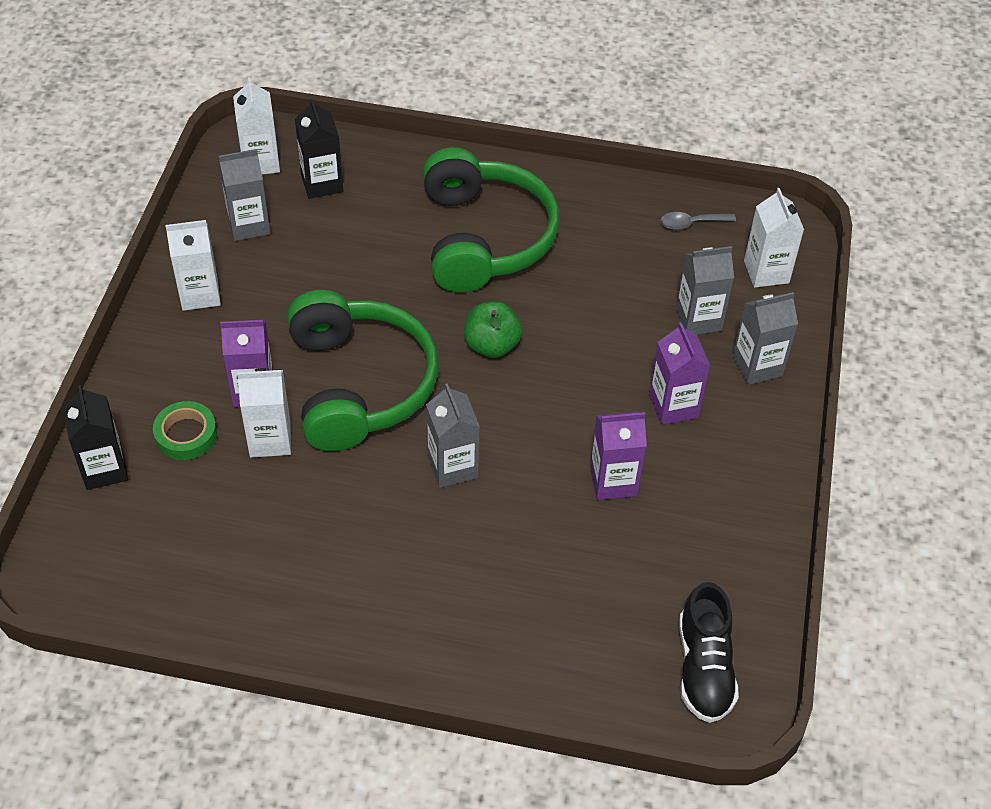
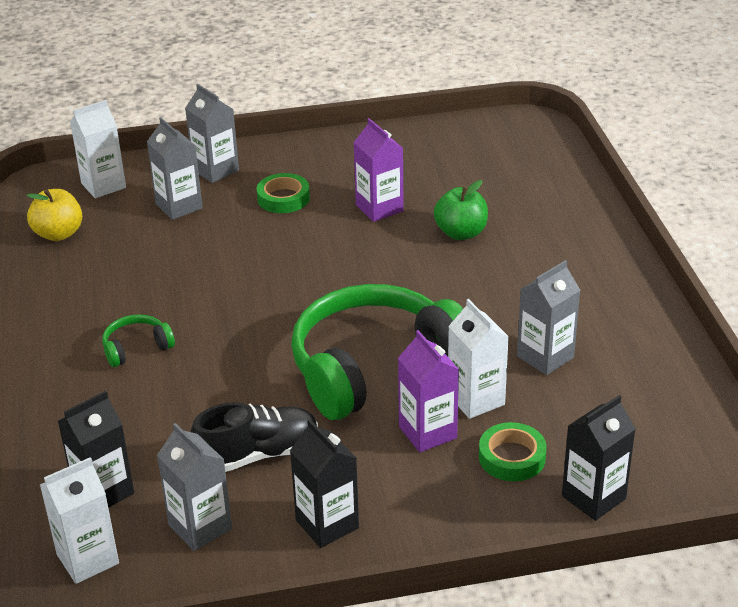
camera: 110 degrees left, 15 degrees down
(200, 294) = (327, 524): white carton -> black carton
(452, 467) = (425, 287): grey carton -> grey carton (545, 357)
(483, 238) = (136, 348): green headphones -> green headphones, size x0.41
(491, 345) = (276, 304): green apple -> green apple (461, 233)
(673, 406) = (283, 198): purple carton -> green tape
(691, 223) = (58, 234): grey spoon -> yellow apple
(704, 668) = (506, 140): black shoe -> black shoe (258, 454)

